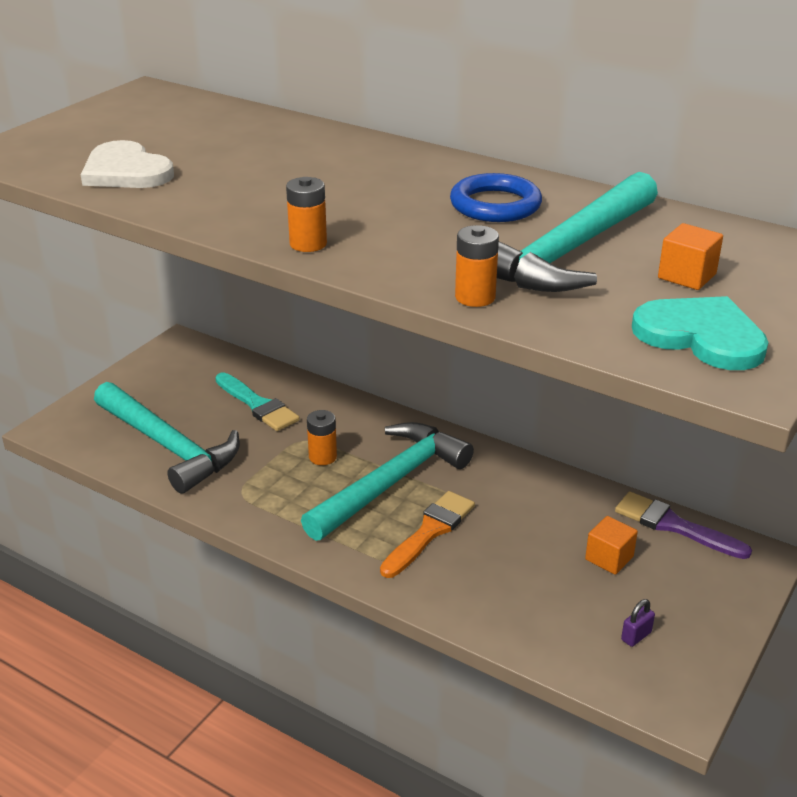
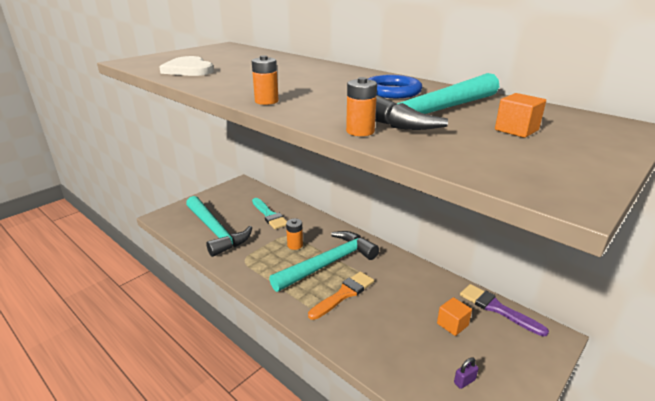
camera: 10 degrees right, 5 degrees down
(701, 336) = (525, 163): turquoise heart -> none

